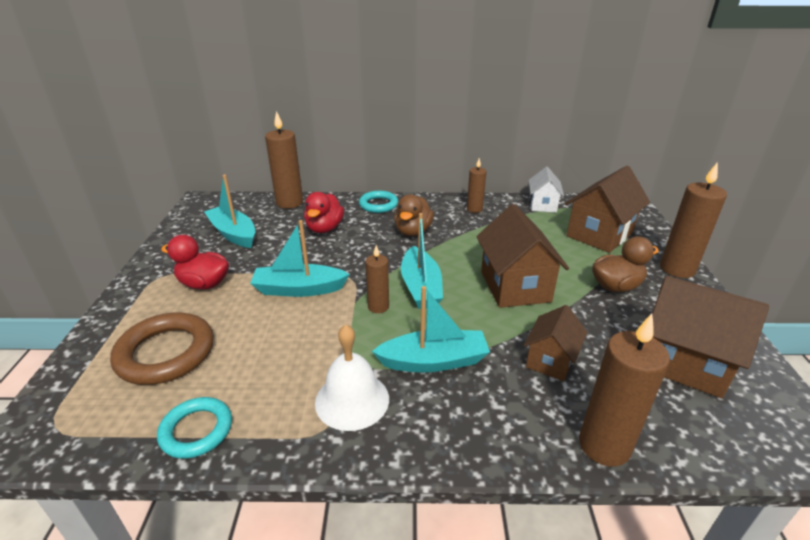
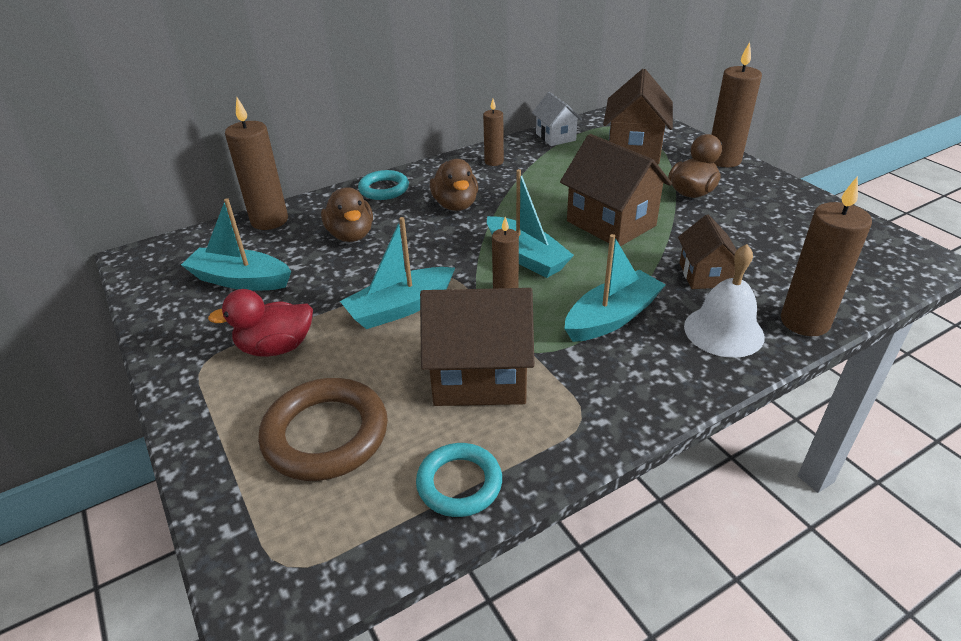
camera: 30 degrees left, 5 degrees up
(324, 228) = (351, 235): red duck -> brown duck
(352, 400) = (578, 383): white bell -> white bell (723, 331)
(683, 362) = (797, 235): brown house -> brown house (479, 377)

